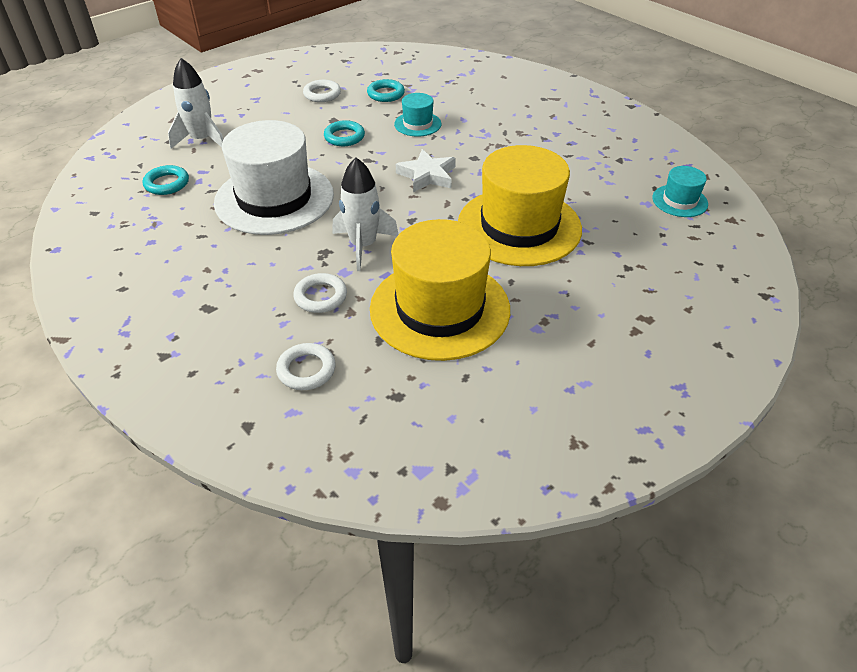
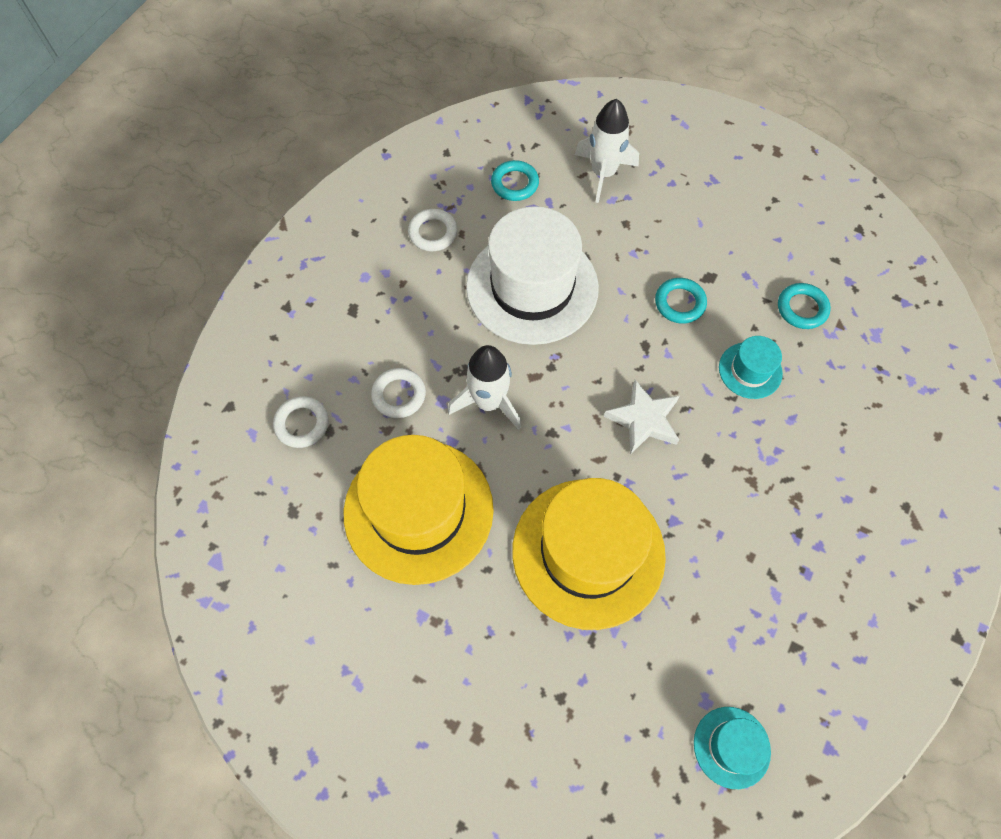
camera: 70 degrees right, 20 degrees up
(322, 94) = (760, 241): white ring -> white ring (433, 233)

